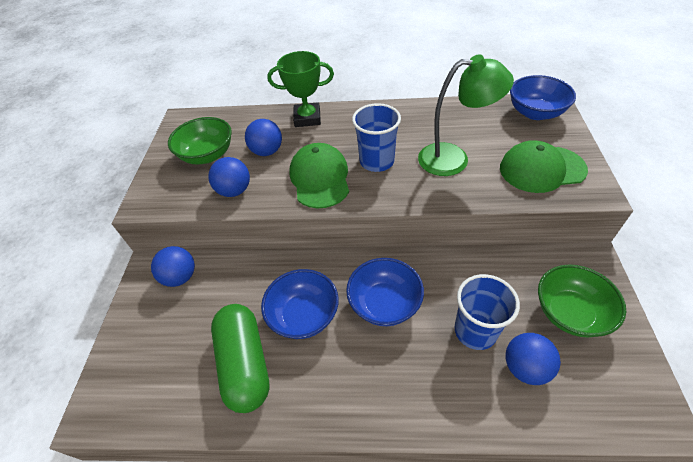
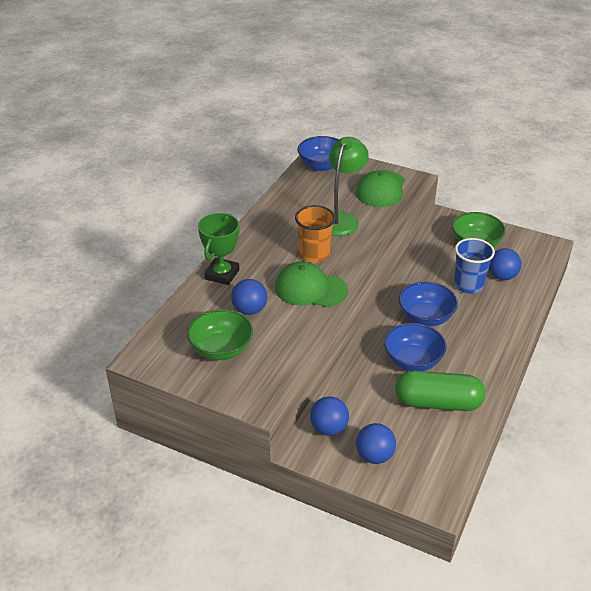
camera: 70 degrees left, 10 degrees down
(234, 191) = (288, 341): blue ball -> blue ball (374, 456)
(376, 161) = (314, 254): blue cup -> orange cup

